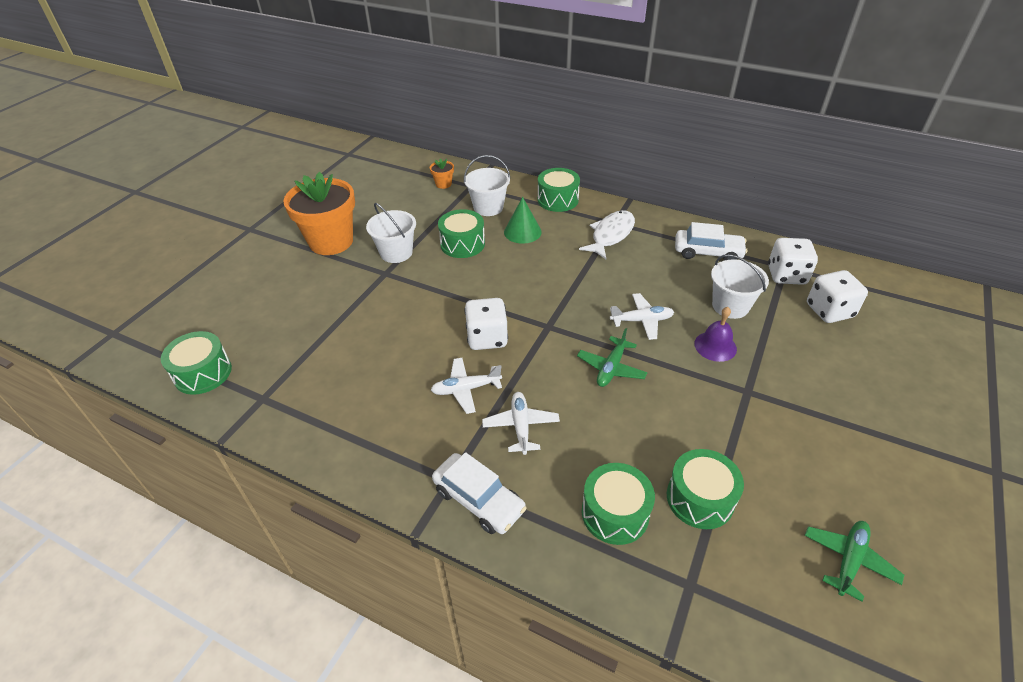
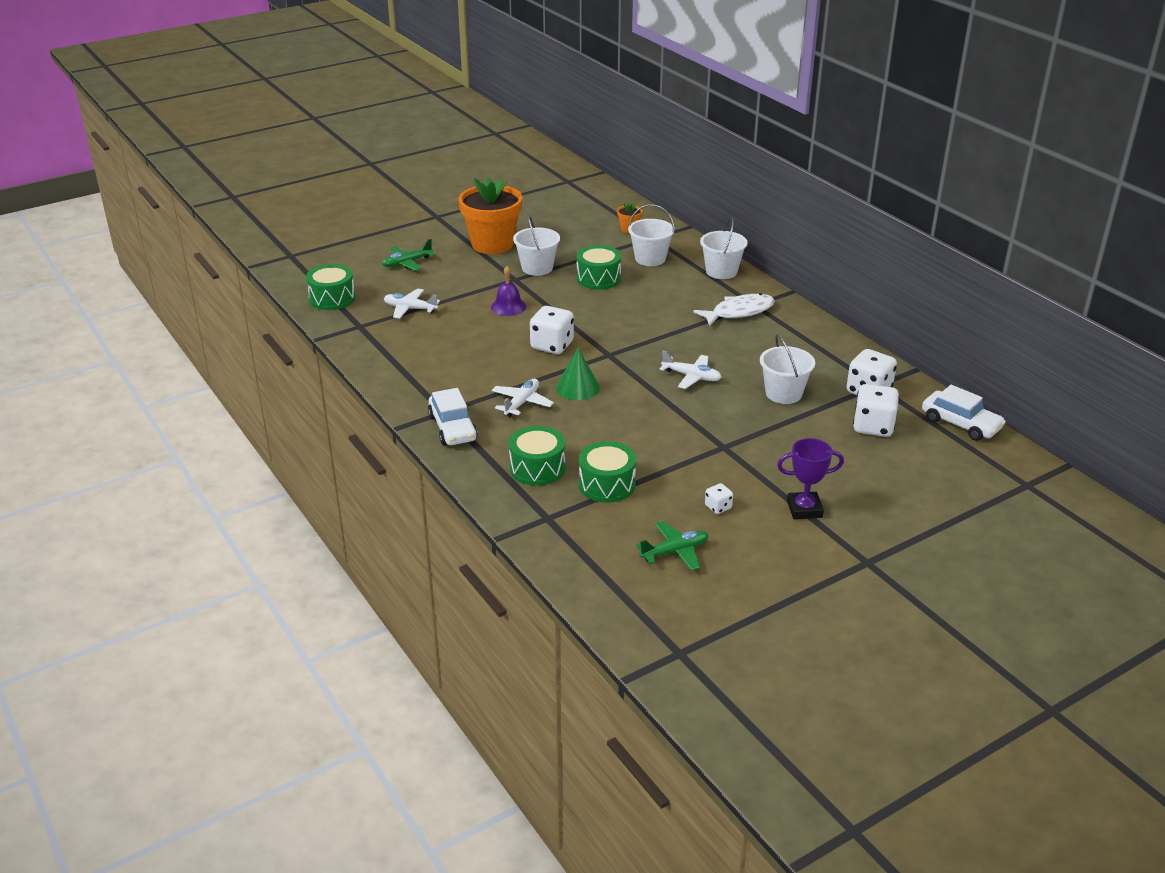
camera: 30 degrees right, 10 degrees down
(466, 389) = (504, 369): white plane -> white plane (410, 309)
(522, 232) = (660, 285): green cone -> green cone (578, 388)
(558, 200) = (721, 271): green drum -> white bucket
(611, 368) = (629, 395): green plane -> green plane (407, 263)
(708, 252) = (815, 352): white car -> white car (960, 424)
(715, 346) = (734, 412): purple bell -> purple bell (508, 306)
(820, 472) = (718, 507): none -> white dice
(885, 434) = (804, 509): none -> purple trophy

